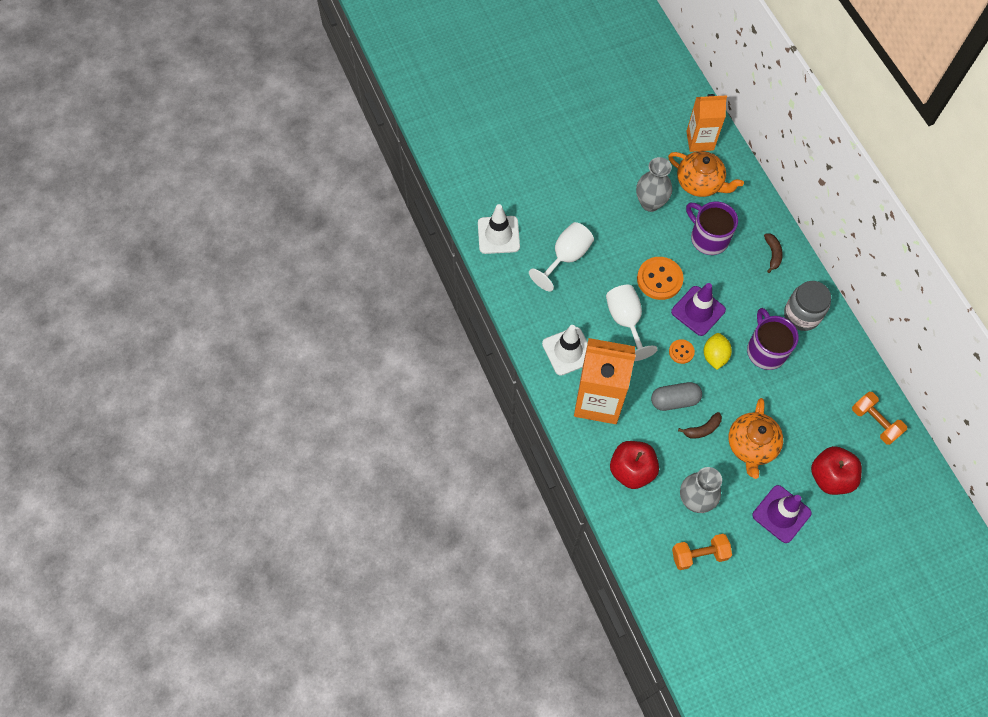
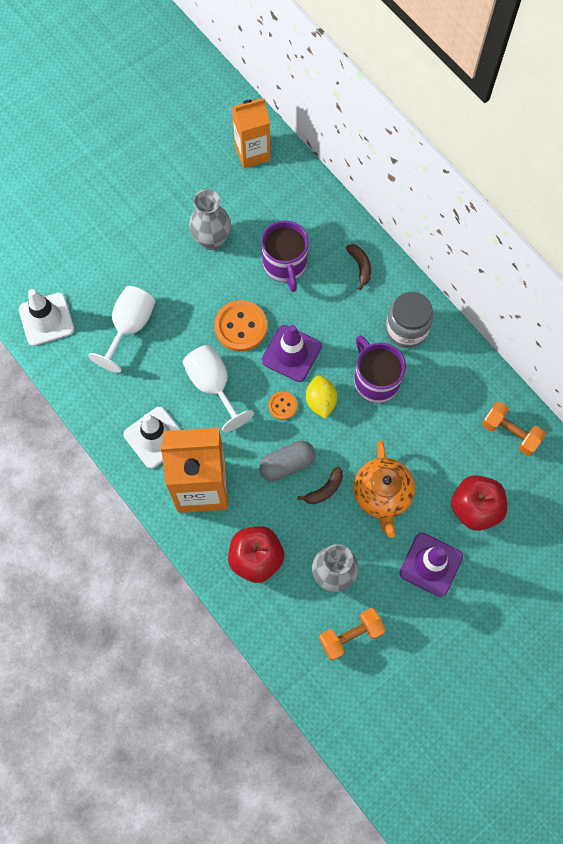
camera: 15 degrees left, 5 degrees up
(700, 183) = (263, 203): orange teapot -> none
(708, 238) = (285, 265): purple mug -> purple mug turned 135 degrees counterclockwise

